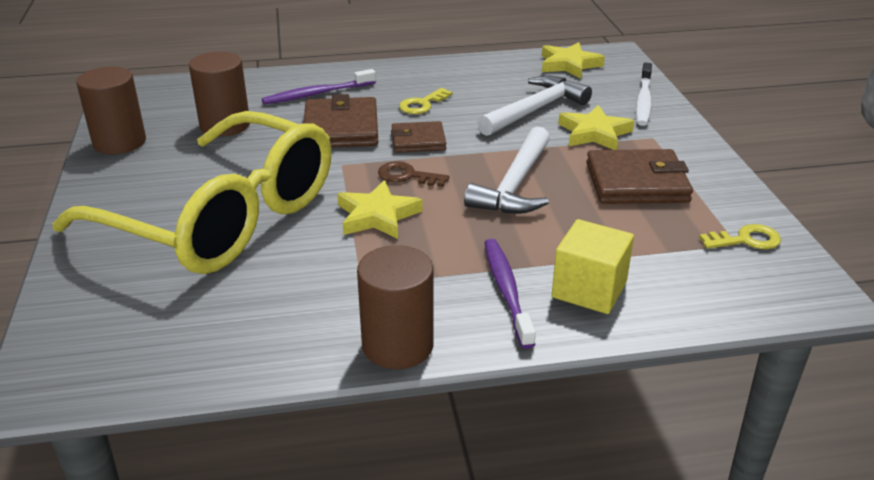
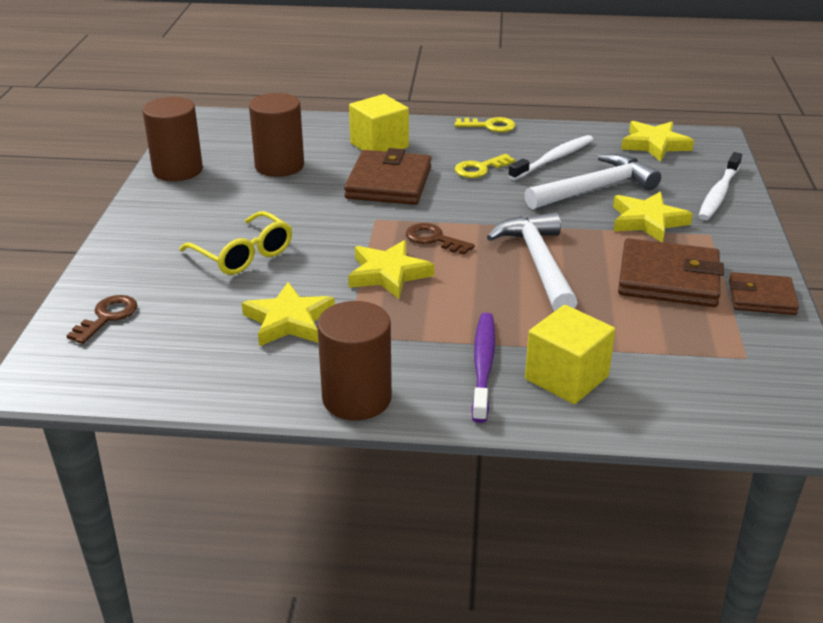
camera: 15 degrees right, 0 degrees up
(98, 305) = (107, 317): none -> brown key
(222, 218) = (244, 255): yellow glasses -> yellow glasses, size x0.42
(296, 277) = (289, 320): none -> yellow star
(317, 94) = (379, 145): purple toothbrush -> yellow cube
(418, 141) = (460, 205): brown wallet -> brown wallet (761, 297)
(486, 87) = (554, 159): none -> white toothbrush
(515, 185) = (538, 263): white hammer -> white hammer turned 135 degrees clockwise
(746, 240) = (758, 355): yellow key -> yellow key (489, 126)

